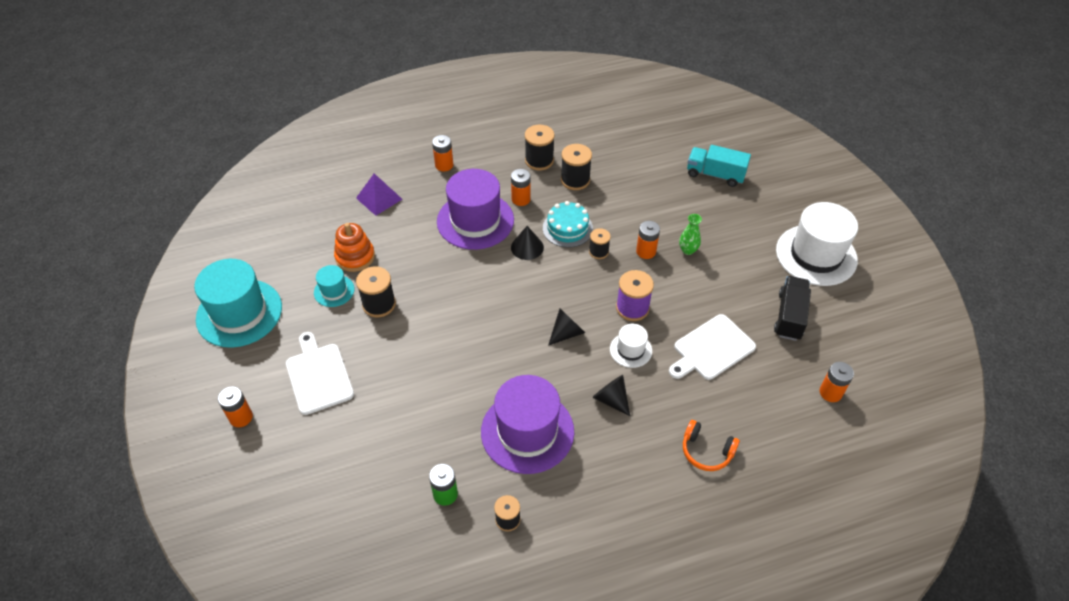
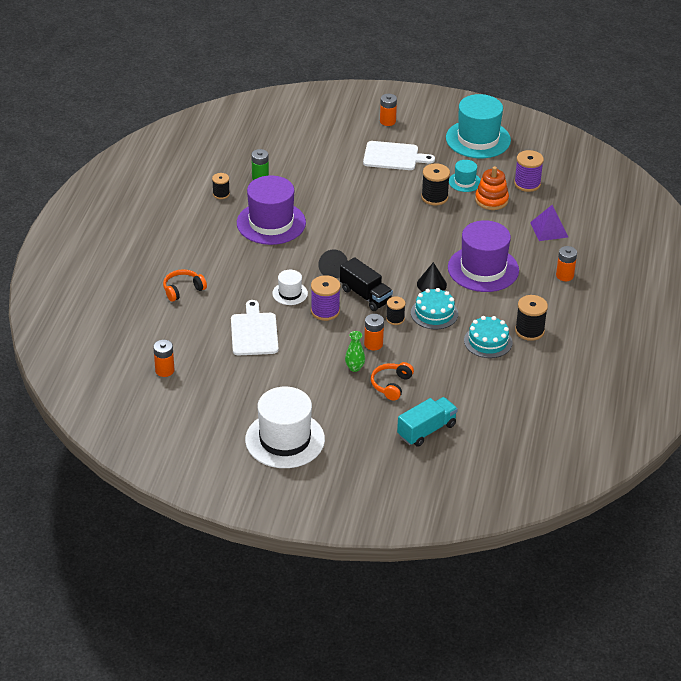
camera: 120 degrees right, 10 degrees down
(307, 241) = (527, 184): none -> purple spool
(521, 199) = (488, 302): orange battery -> none
(575, 180) = (488, 341): black spool -> turquoise cake
(611, 399) = (260, 267): black cone -> none
(685, 217) = (391, 385): none -> orange headphones
(789, 316) = (243, 388): black truck -> black truck (365, 295)

